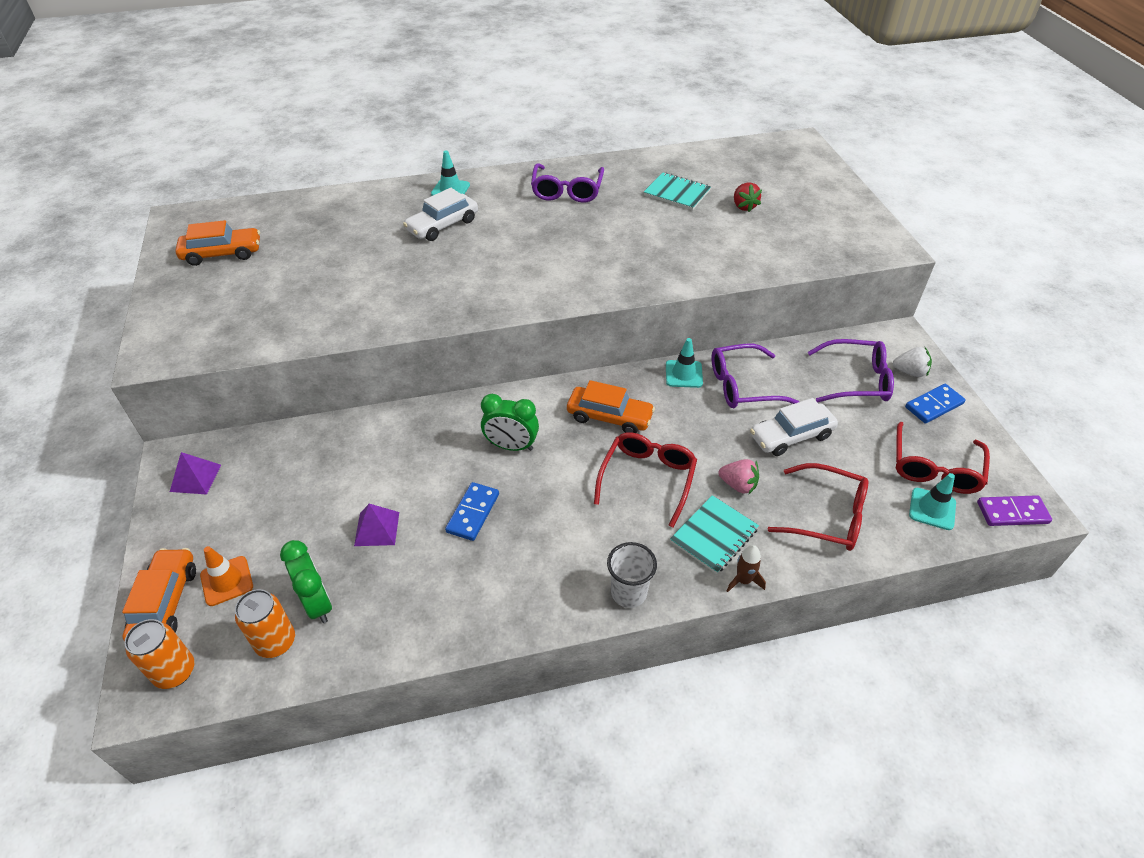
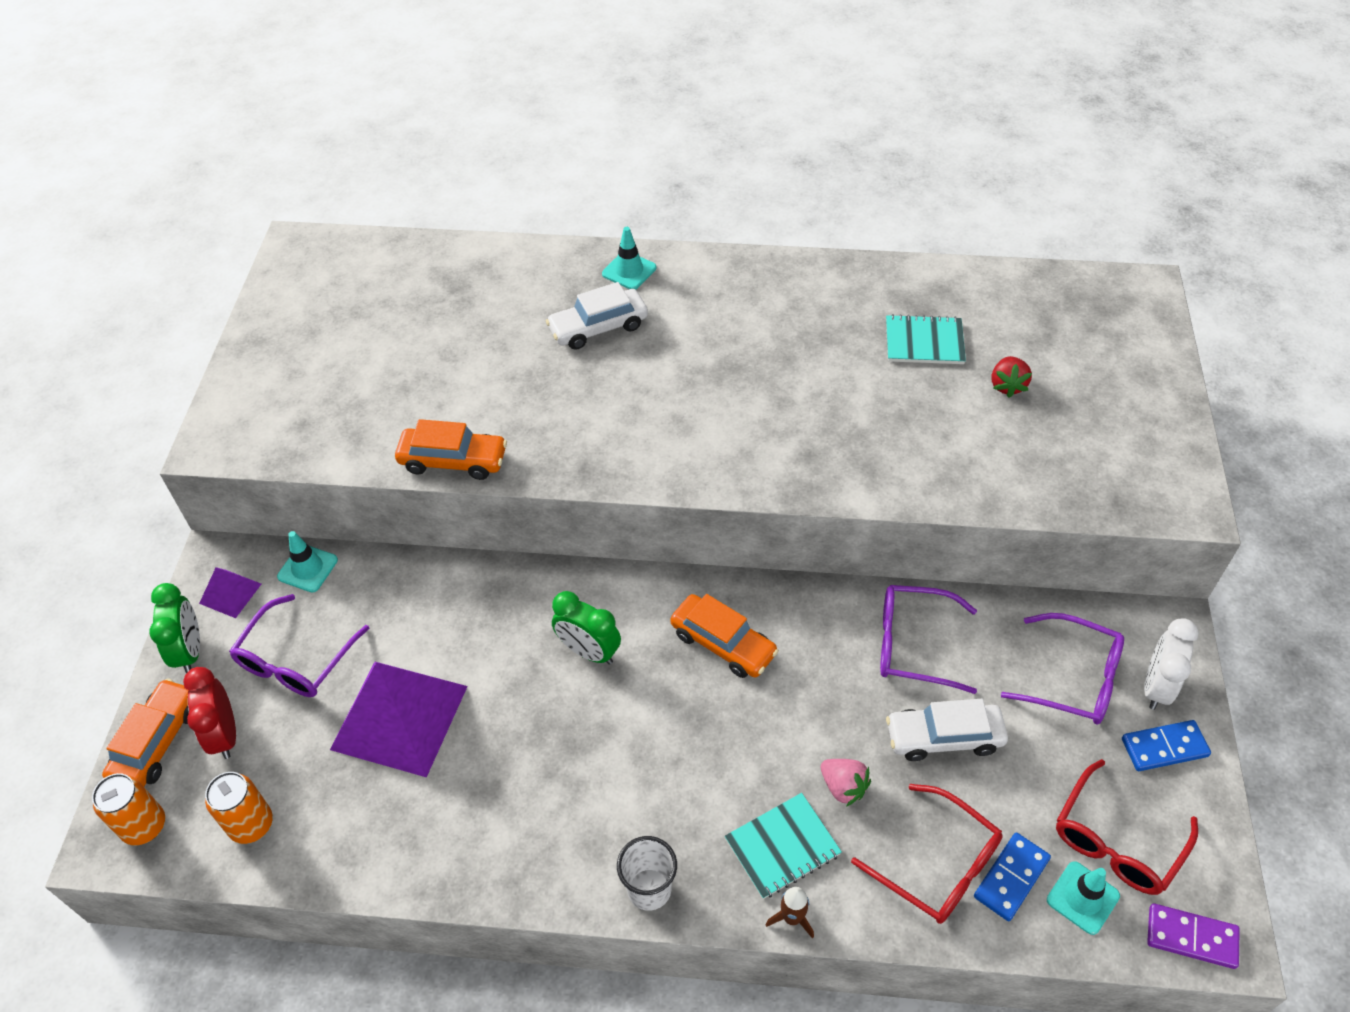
camera: 20 degrees right, 5 degrees up
(222, 254) = (329, 312): orange car -> orange car (453, 460)
(227, 581) = (224, 734): orange traffic cone -> red clock
(317, 603) = (307, 791): green clock -> green clock (190, 651)
(377, 528) = (399, 717): purple pyramid -> purple pyramid, size x2.18
(473, 513) = (512, 729): blue domino -> blue domino (1011, 878)
(567, 191) = (777, 305): purple glasses -> purple glasses (296, 659)
(647, 479) = (734, 745): red glasses -> none
(677, 193) = (924, 342): turquoise notebook -> turquoise notebook turned 45 degrees counterclockwise
(684, 374) = (843, 606): turquoise traffic cone -> turquoise traffic cone (307, 568)
(910, 372) = (1156, 686): white strawberry -> white clock

